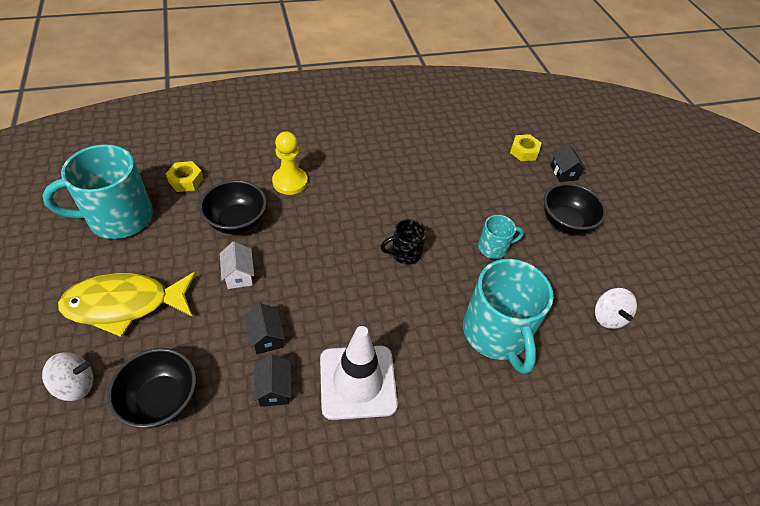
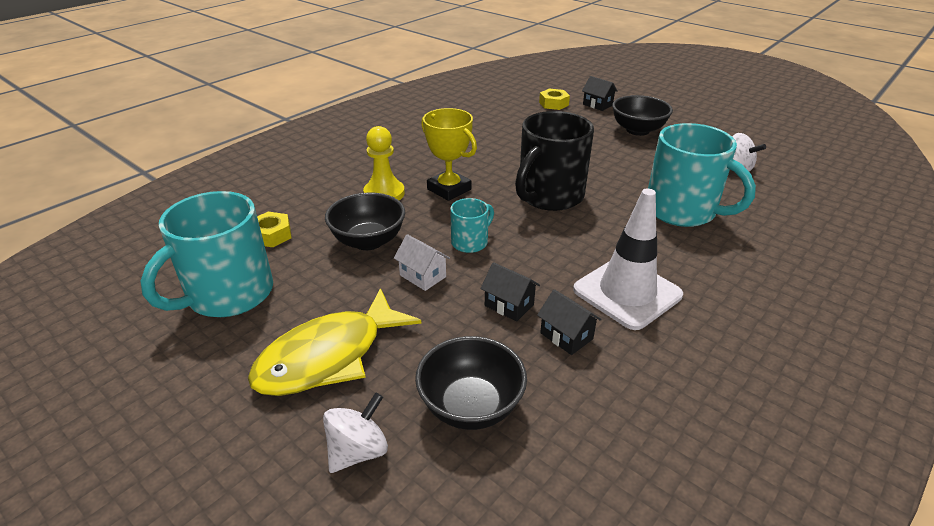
camera: 30 degrees left, 15 degrees down
(338, 203) = (449, 189): none -> yellow trophy
(405, 253) = (549, 196): black mug -> black mug, size x2.02
(493, 247) = (610, 164): turquoise mug -> turquoise mug (470, 242)

